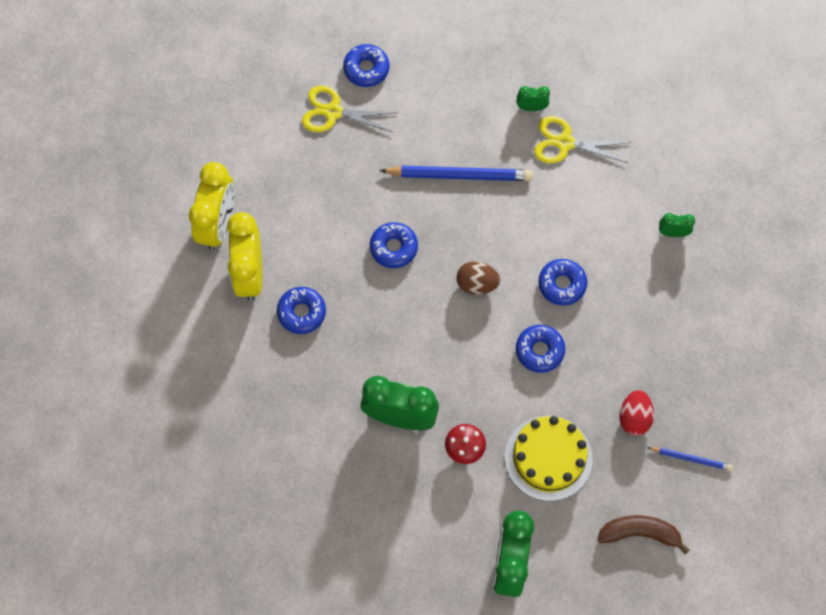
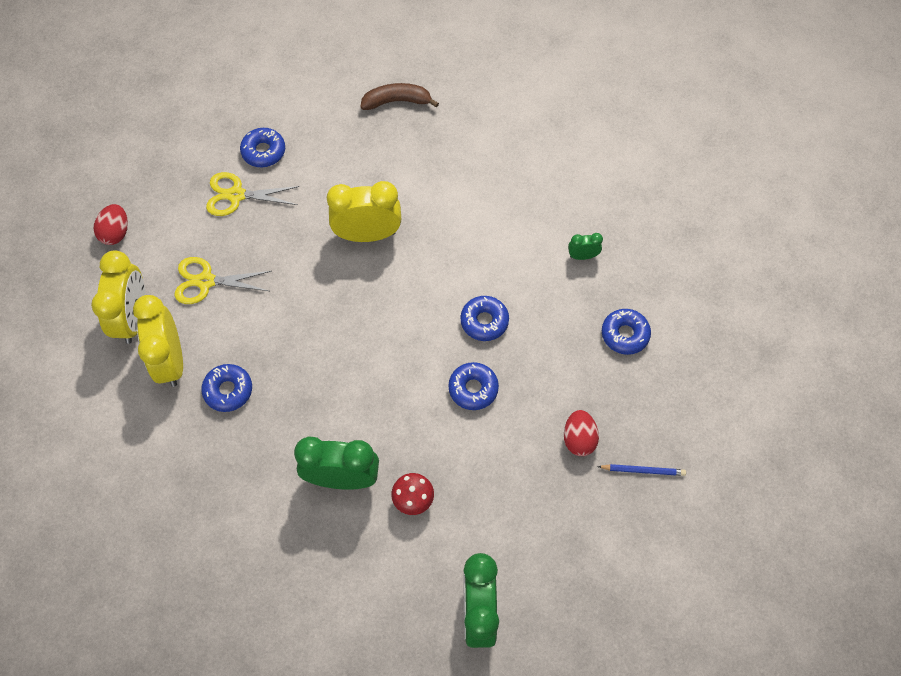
camera: 10 degrees left, 5 degrees down
(209, 133) = (116, 233): none -> red egg
(393, 248) = (313, 313): blue donut -> blue donut (625, 334)
(459, 175) = (367, 234): blue pencil -> yellow clock
(477, 284) = (400, 334): brown egg -> none
(531, 107) = (427, 163): green clock -> none
(548, 458) = (500, 494): yellow cake -> none
(565, 143) = (464, 189): yellow scissors -> yellow scissors (206, 281)
(640, 533) = (606, 555): brown banana -> brown banana (397, 101)

